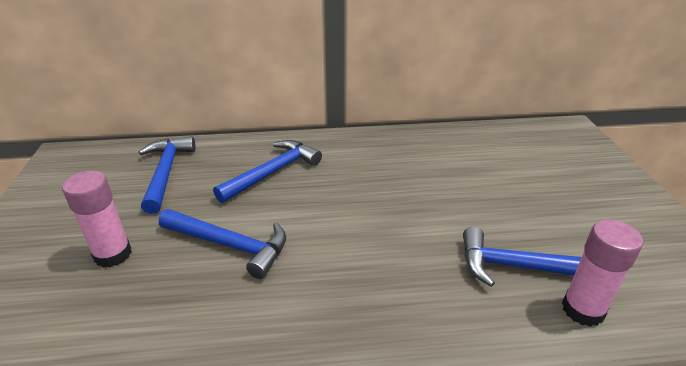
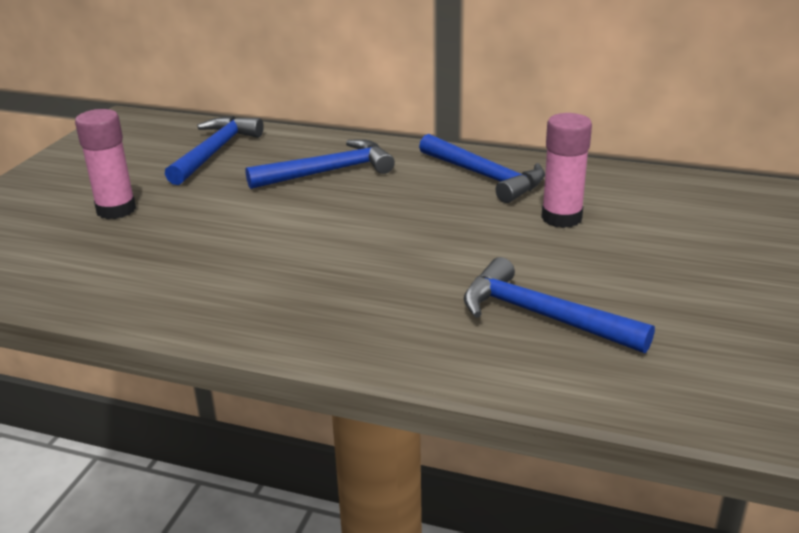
camera: 25 degrees right, 5 degrees down
(229, 245) = (230, 225): blue hammer -> blue hammer (484, 176)
(582, 310) = (573, 368): pink glue stick -> pink glue stick (561, 218)

